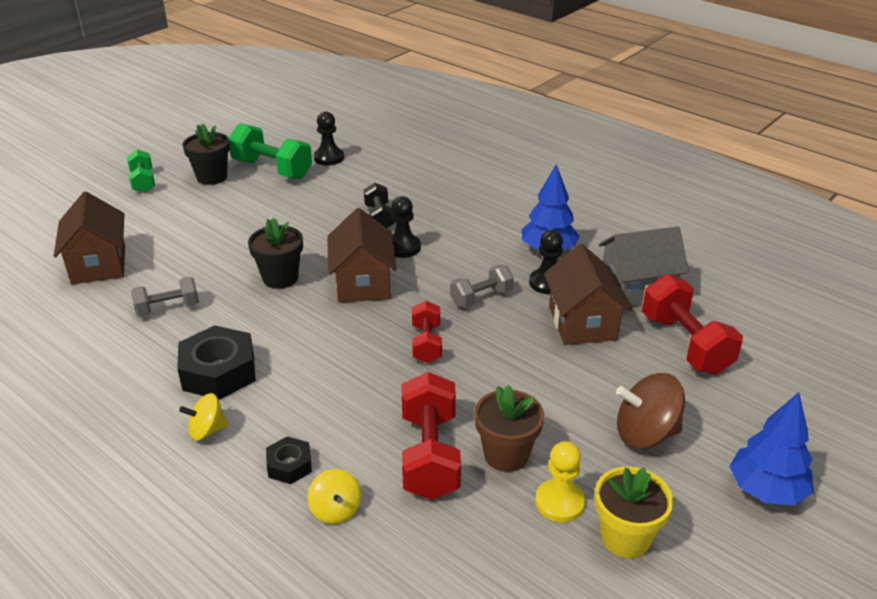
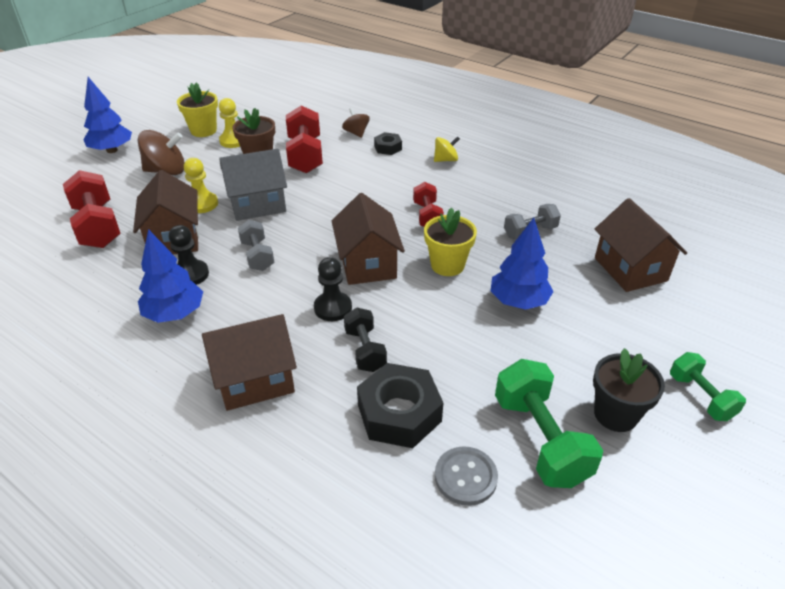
camera: 175 degrees right, 5 degrees up
(218, 372) = (458, 190): black nut -> black nut (399, 413)
(230, 244) = (518, 301): none -> blue tree
(272, 169) = (540, 439): green dumbbell -> green dumbbell turned 45 degrees clockwise
(280, 278) = (447, 265): black flower pot -> yellow flower pot
(329, 158) = (465, 477): black pawn -> grey button
(336, 510) = (356, 133): yellow spinning top -> brown spinning top
(426, 344) = (307, 216): red dumbbell -> red dumbbell (427, 216)
(467, 205) = (255, 380): none -> brown house
(481, 298) = (257, 256): grey dumbbell -> grey dumbbell turned 75 degrees counterclockwise
(567, 369) = (202, 204): none -> yellow pawn
(637, 289) = (106, 272): grey house -> grey house (257, 204)

